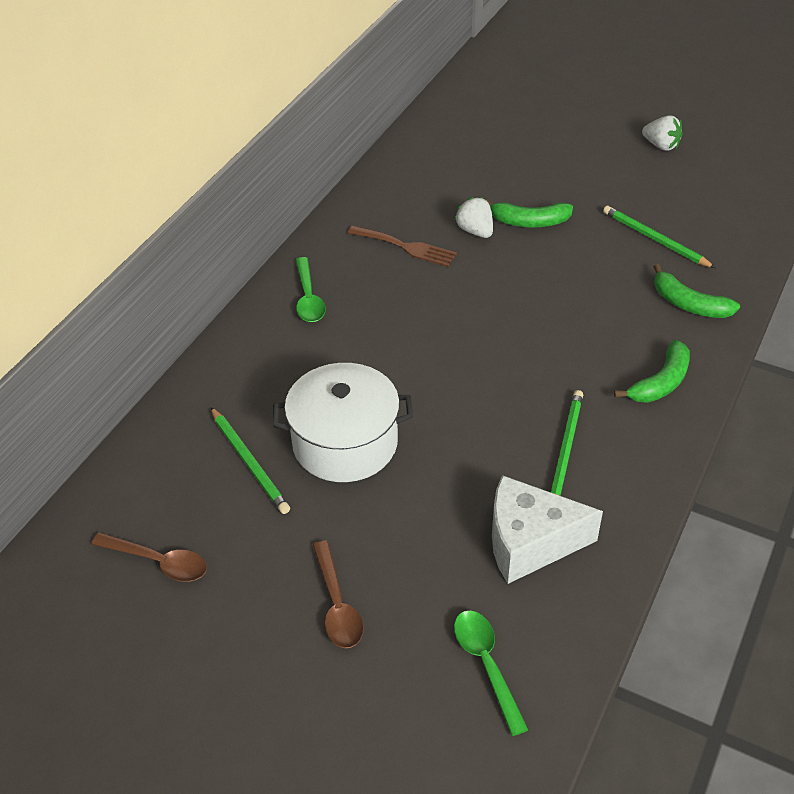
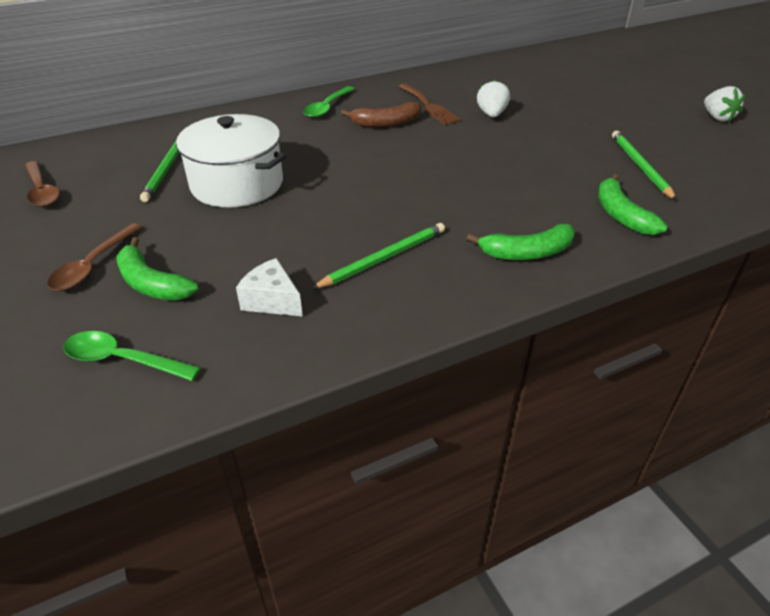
camera: 35 degrees right, 5 degrees down
(392, 291) = (386, 123): none -> brown banana
(486, 665) = (123, 360): green spoon -> green spoon turned 90 degrees counterclockwise
(529, 222) = (542, 123): green banana -> green banana (152, 283)
(529, 542) = (272, 300): white cheese -> white cheese, size x0.58

